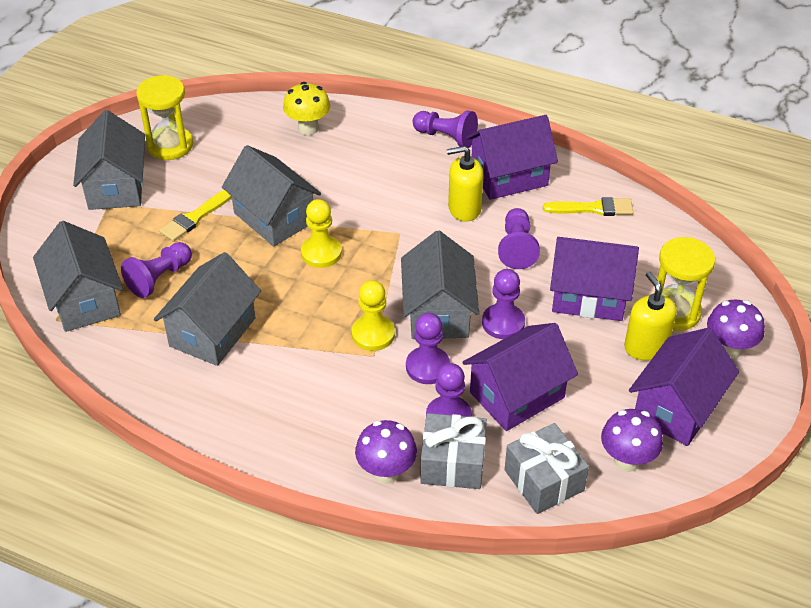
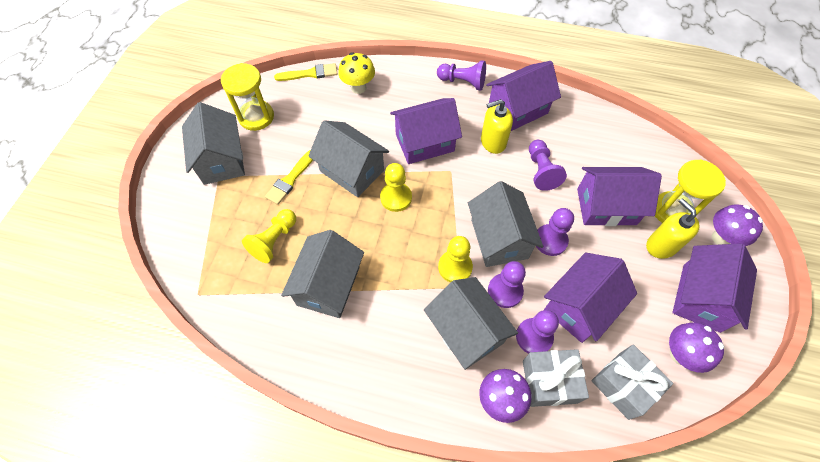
camera: 10 degrees left, 15 degrees up
(85, 300) = (218, 271): grey house -> grey house (466, 331)
(159, 278) = (274, 240): purple pawn -> yellow pawn
(375, 198) = (424, 142): none -> purple house
(593, 208) = (586, 128): yellow brush -> yellow brush (310, 74)

